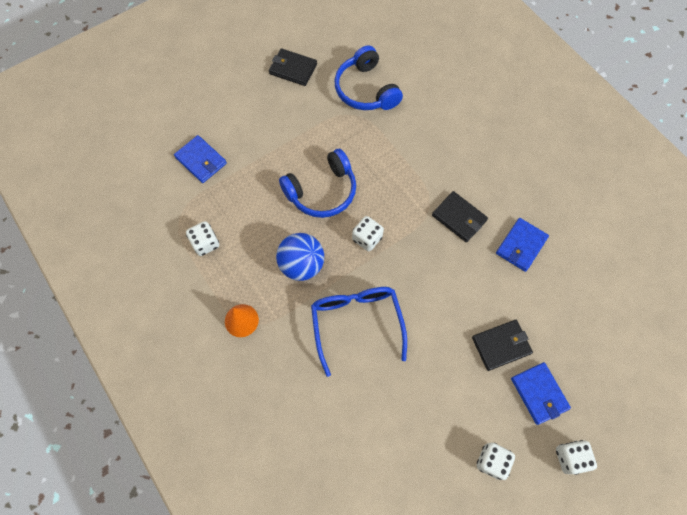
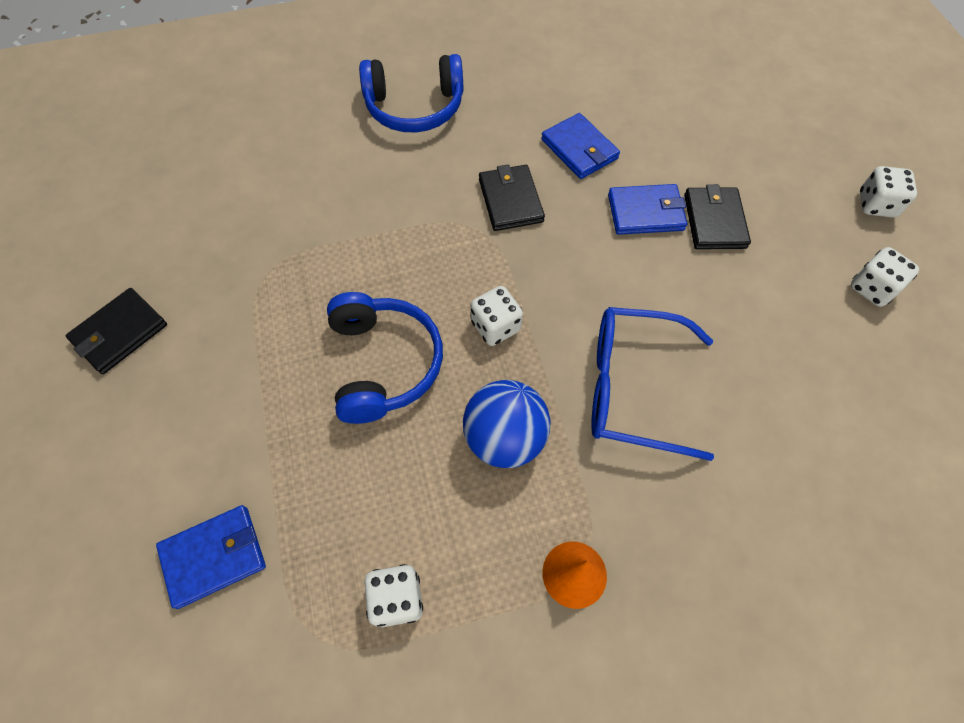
camera: 70 degrees left, 5 degrees down
(366, 90) = (232, 240): blue headphones -> blue headphones (415, 107)
(459, 218) = (510, 200): black wallet -> black wallet turned 75 degrees counterclockwise
(539, 393) = (789, 205): blue wallet -> blue wallet (645, 212)

